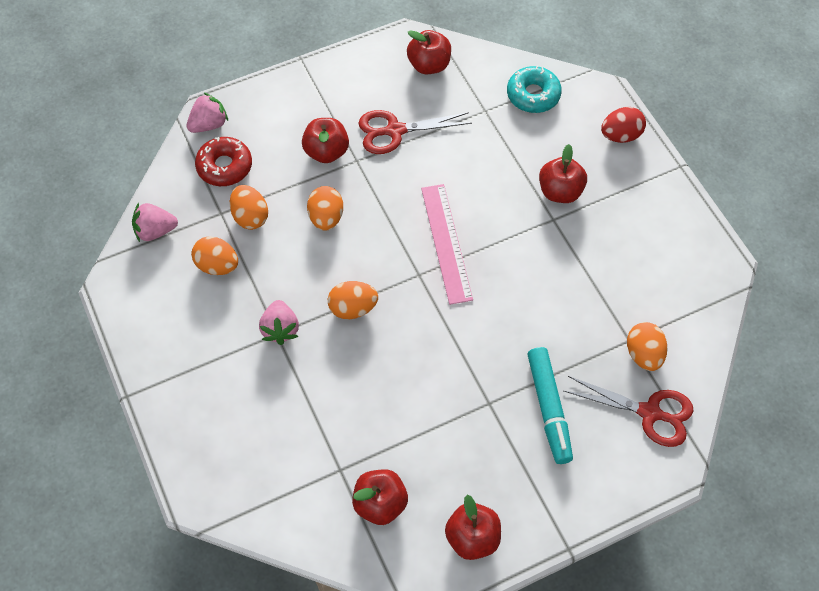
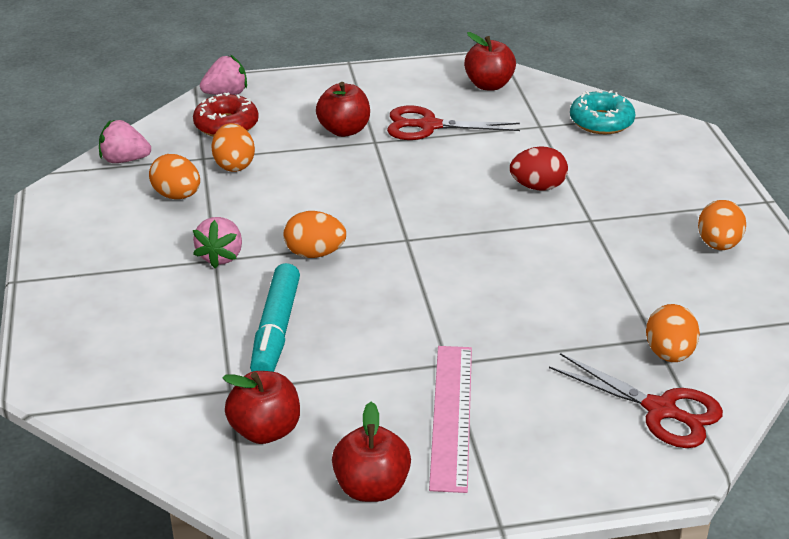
camera: 15 degrees right, 25 degrees down
(326, 218) = (319, 178): orange egg -> orange egg (718, 245)
(446, 243) = (451, 218): pink ruler -> pink ruler (452, 415)
(549, 408) = (524, 381): turquoise marker -> turquoise marker (276, 330)
(560, 191) = (607, 199): red apple -> none
(620, 135) = (697, 166): red egg -> red egg (537, 187)

